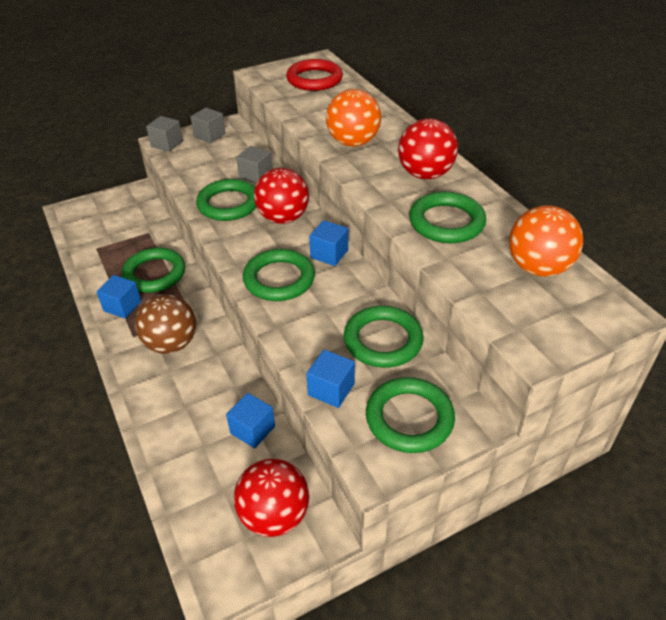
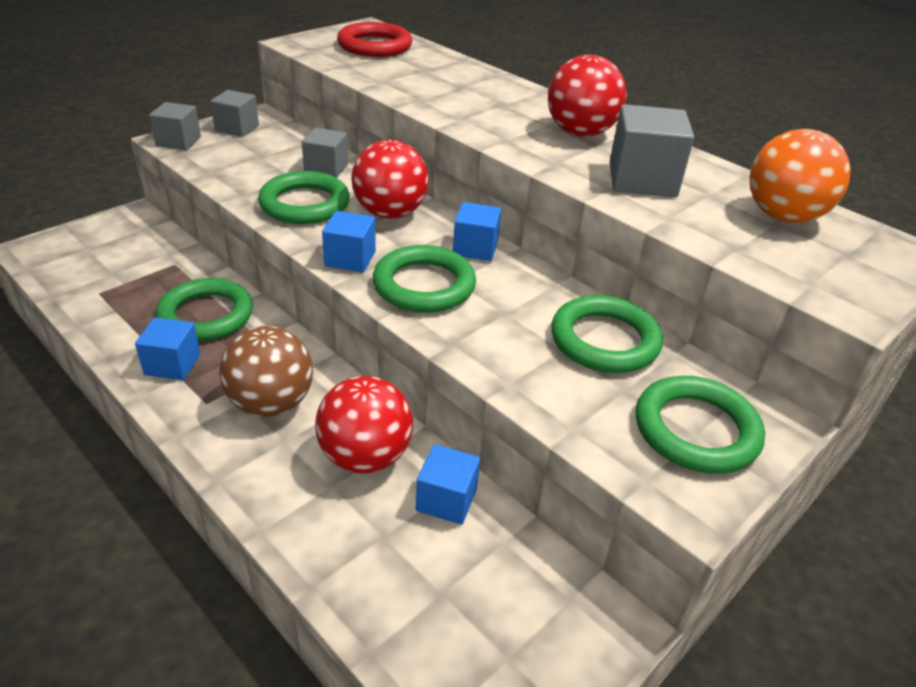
camera: 20 degrees left, 5 degrees down
(274, 515) = (535, 613): red ball -> red ball (365, 456)
(331, 389) = (572, 411): blue cube -> blue cube (350, 259)
(353, 142) = (468, 106): orange ball -> none
(446, 222) = (642, 180): green ring -> grey cube

